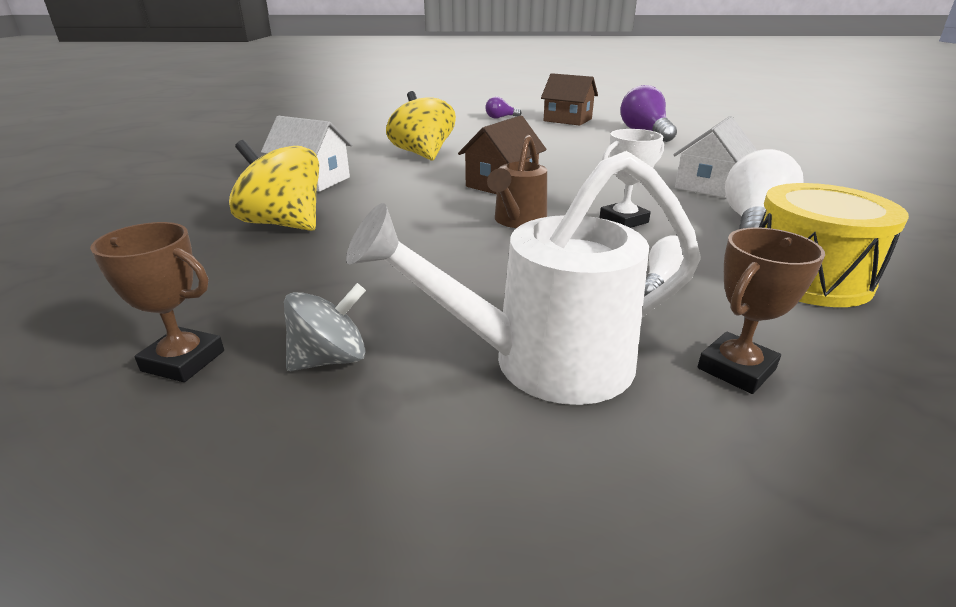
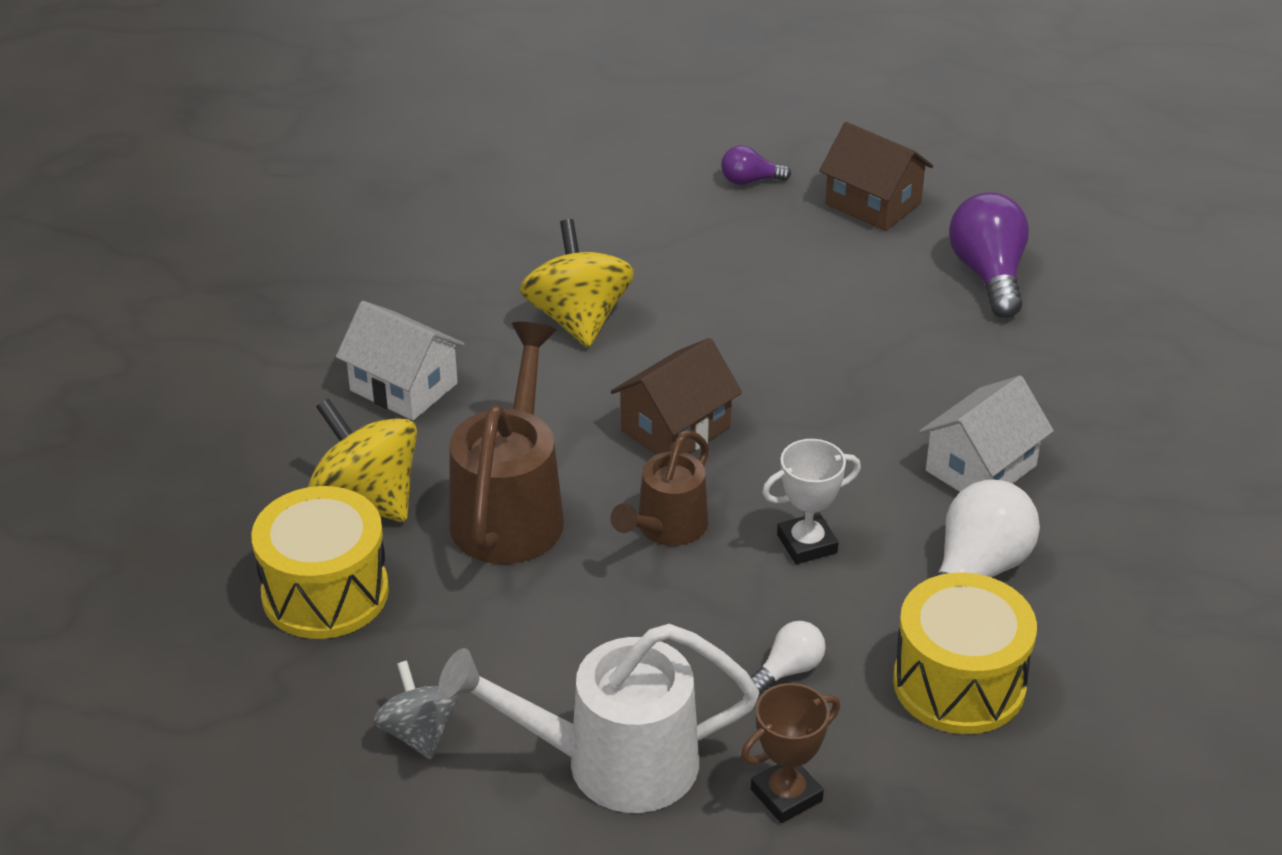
camera: 10 degrees right, 10 degrees up
(183, 361) = (287, 717): brown trophy -> none
(242, 272) = (325, 592): none -> yellow drum
(330, 359) = (418, 733): grey spinning top -> grey spinning top turned 90 degrees counterclockwise
(397, 221) = (511, 509): none -> brown watering can

